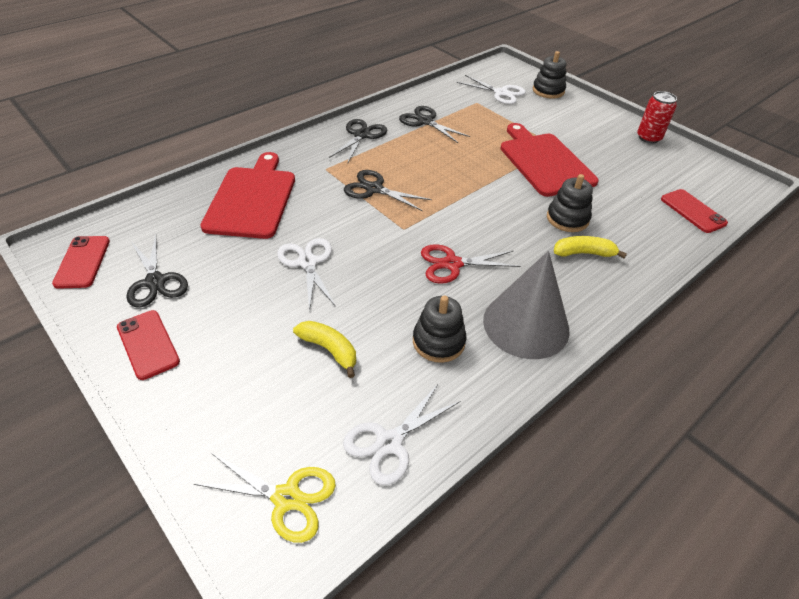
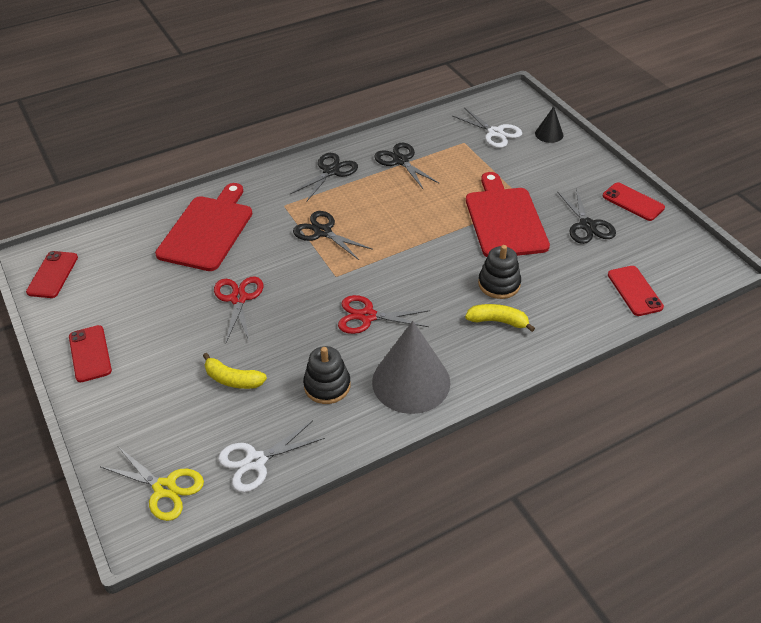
camera: 15 degrees right, 0 degrees up
(155, 282) = (107, 300): black scissors -> black scissors (587, 225)
(308, 262) = (239, 298): white scissors -> red scissors
(329, 350) = (233, 379): yellow banana -> yellow banana turned 150 degrees clockwise
(548, 91) = (549, 134): black stacking toy -> black cone
(648, 138) = (633, 202): red can -> red phone

